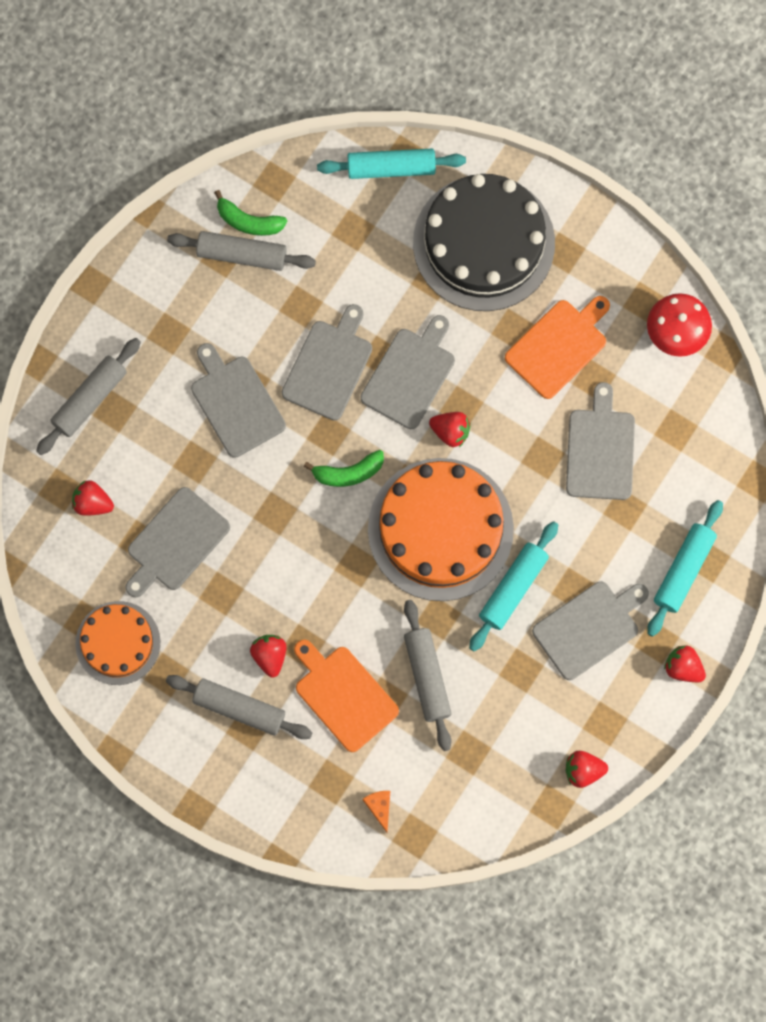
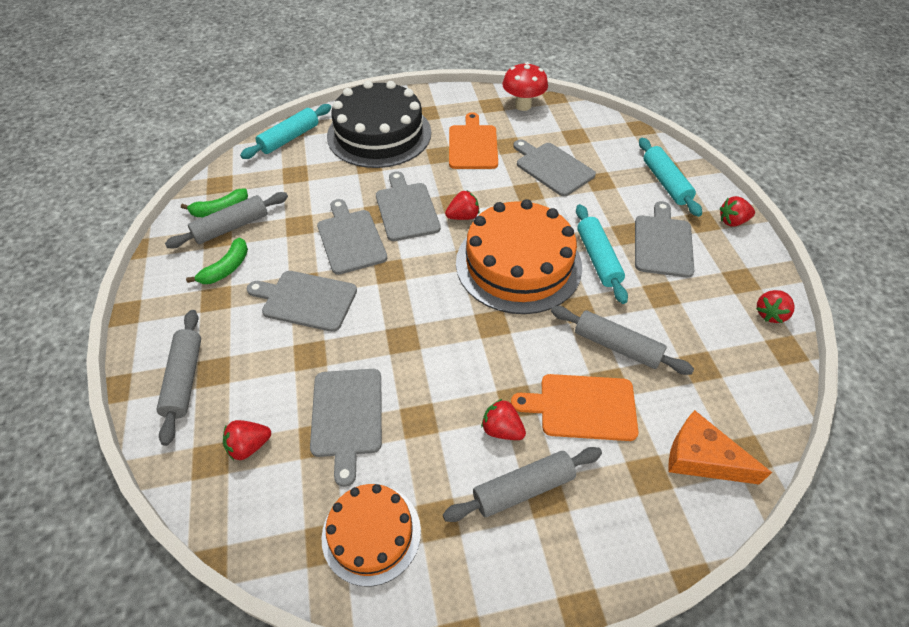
camera: 45 degrees left, 25 degrees down
(348, 473) = (426, 280): green banana -> green banana (226, 268)
(379, 807) = (701, 458): orange cheese -> orange cheese, size x1.97

